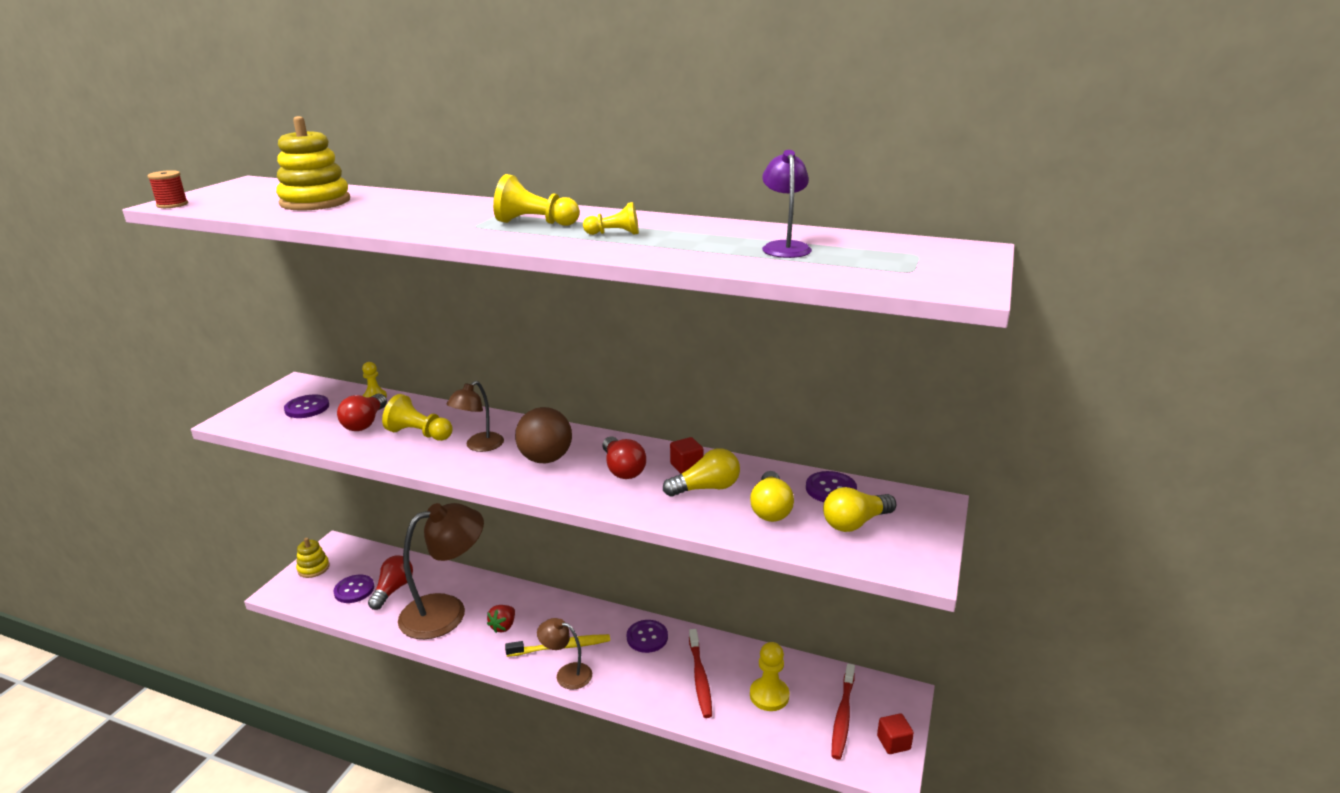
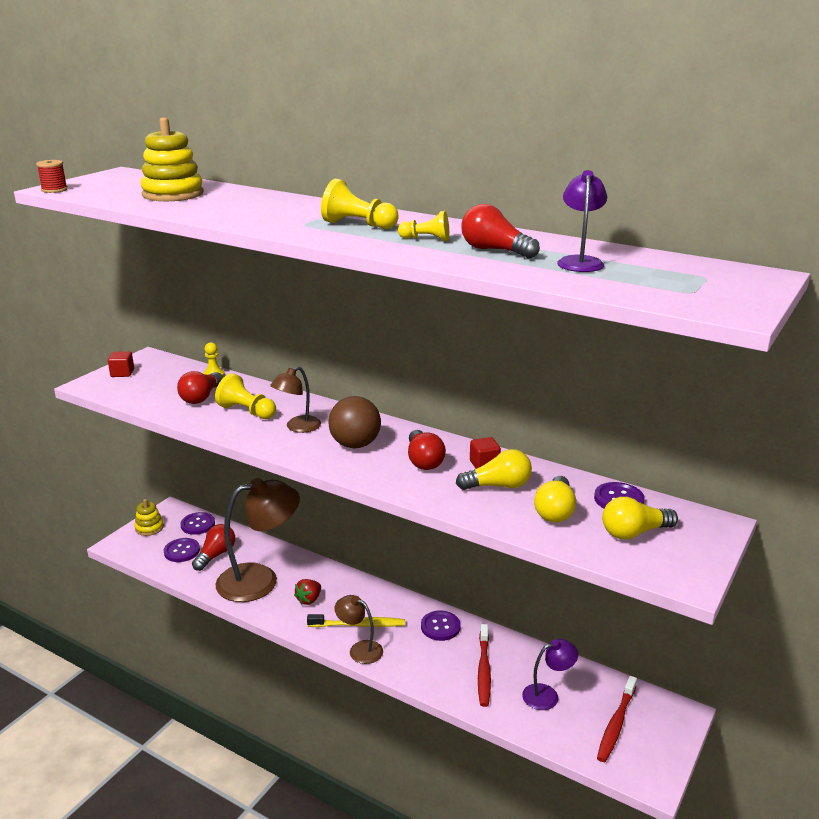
camera: 10 degrees right, 0 degrees up
(307, 408) = (154, 379): purple button -> purple button (198, 524)
(692, 241) = (495, 250): none -> red light bulb
(769, 695) = (547, 695): yellow pawn -> purple lamp
(893, 742) = (662, 755): red cube -> red cube (122, 373)

